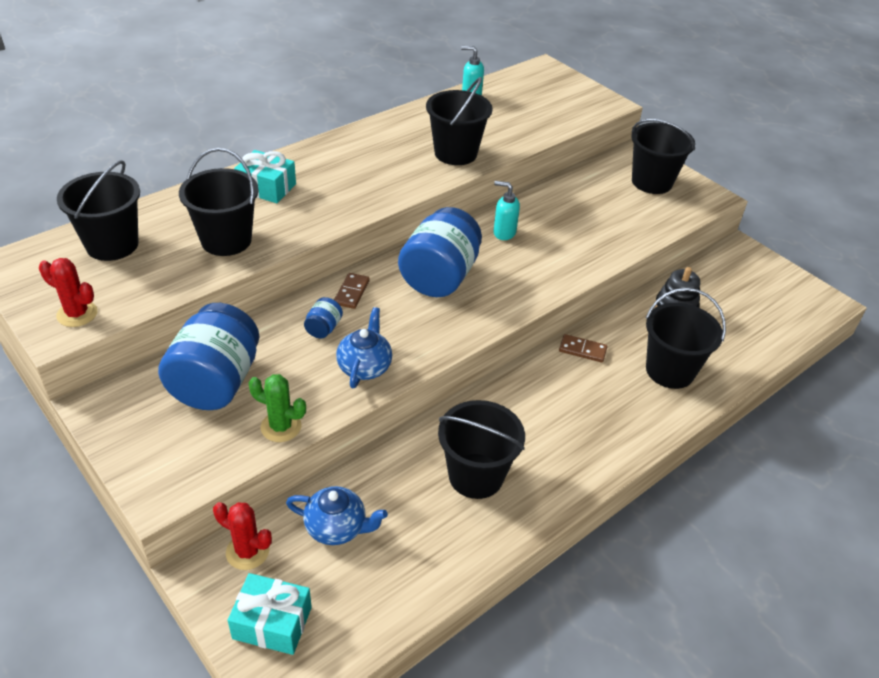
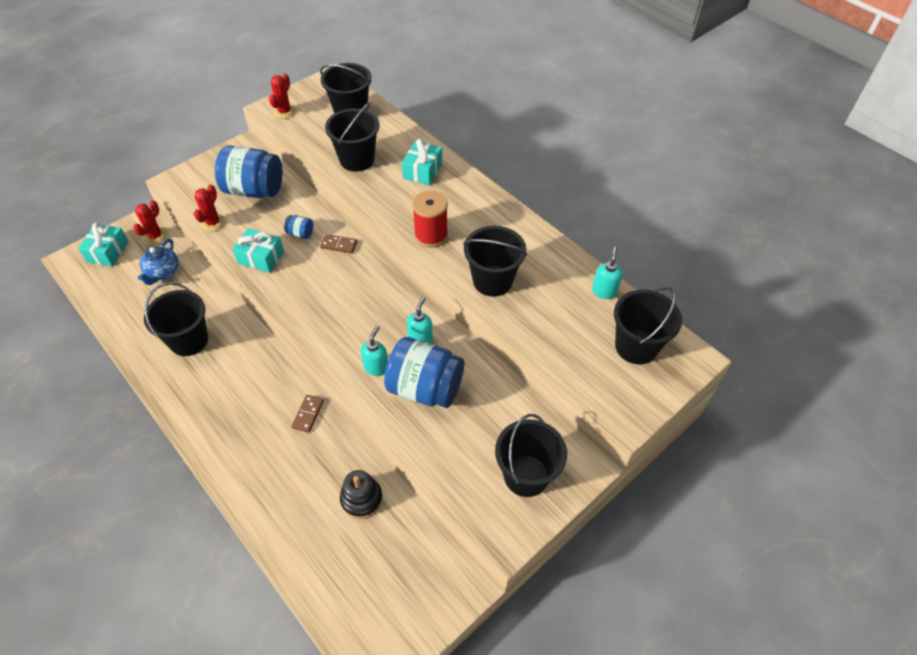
camera: 90 degrees right, 10 degrees up
(281, 427) = (213, 223): green cactus -> red cactus
(365, 367) = (261, 257): blue teapot -> turquoise gift
(383, 187) = (431, 235): none -> red spool
(439, 277) = (357, 295): blue jar -> blue jar (425, 388)
(544, 264) = (376, 367): none -> turquoise soap dispenser
(670, 370) = (279, 481): black bucket -> black bucket (636, 346)

